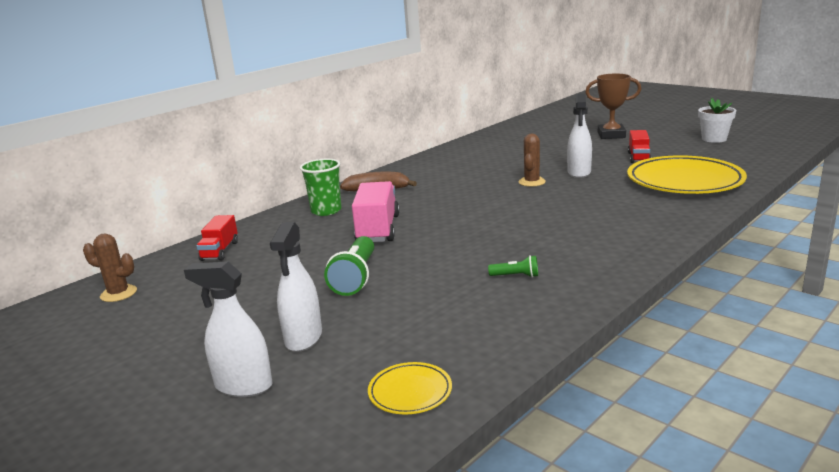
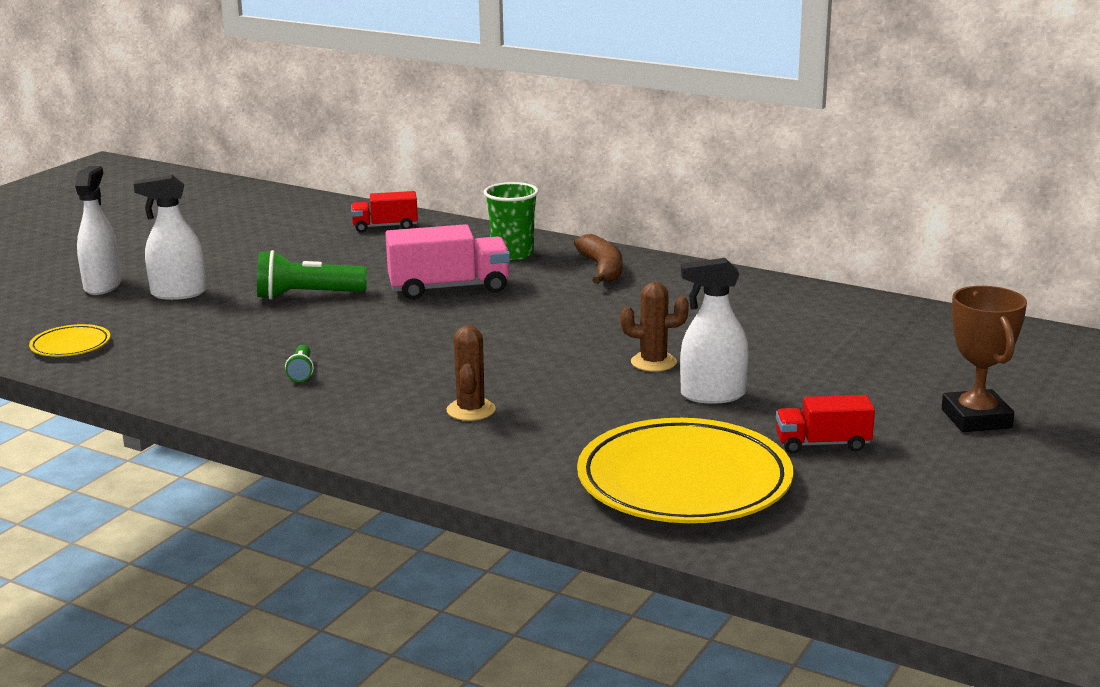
camera: 75 degrees right, 0 degrees up
(118, 294) = (285, 210): brown cactus -> brown cactus (471, 410)
(714, 139) = (998, 525): white flower pot -> none

